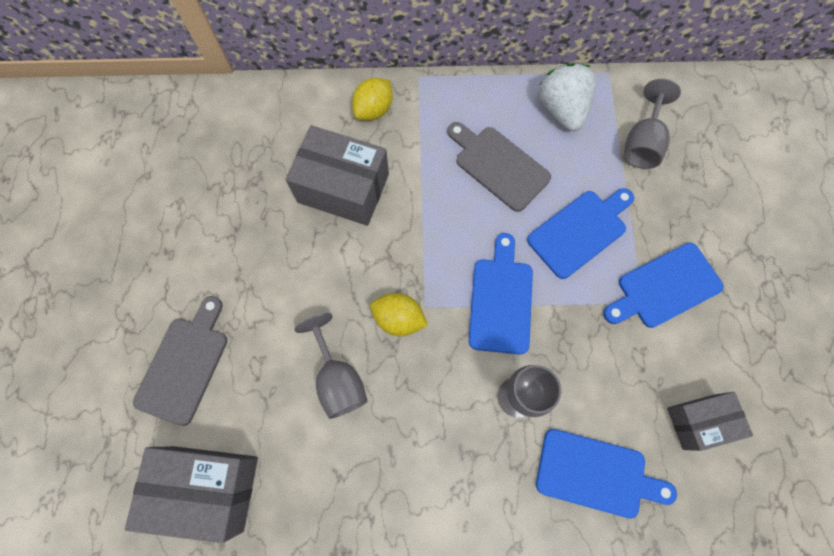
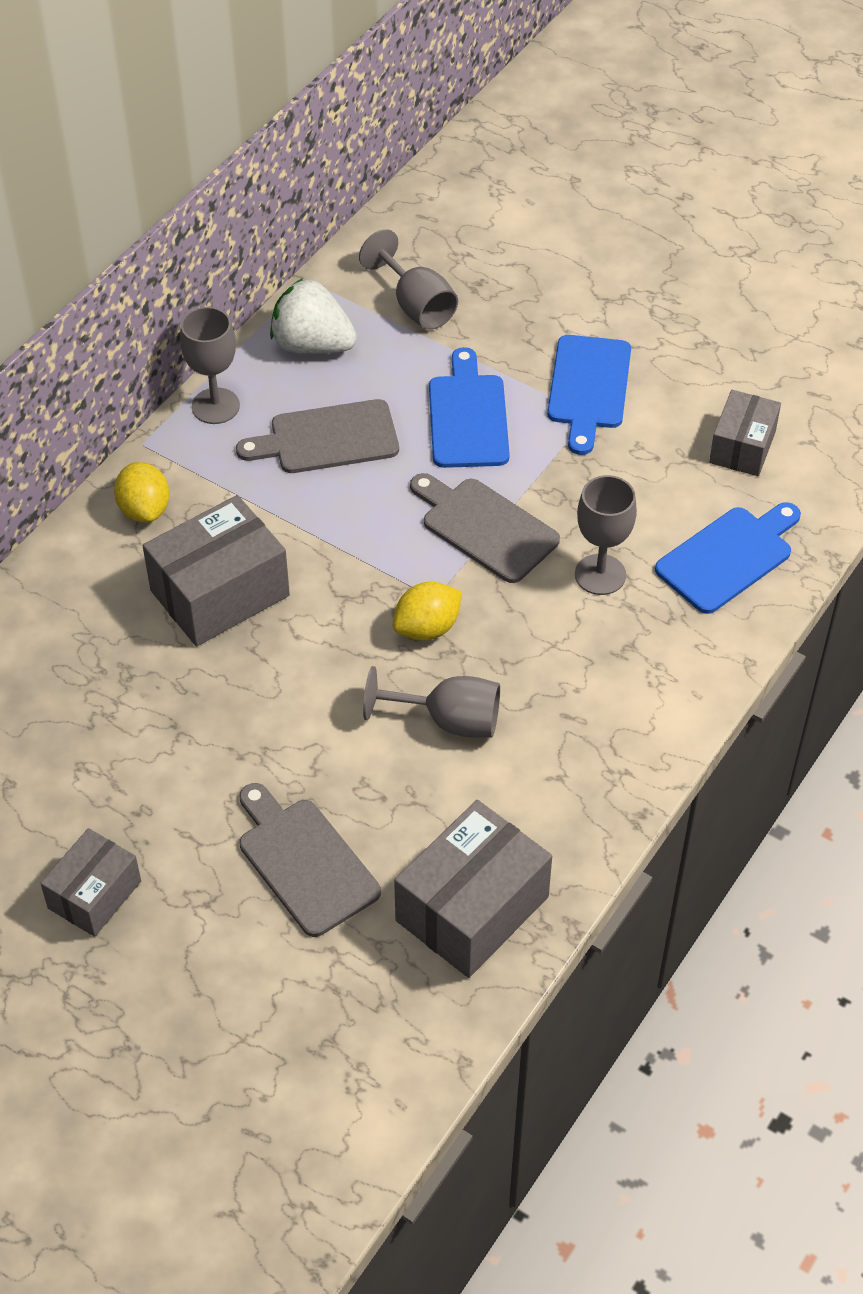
camera: 55 degrees left, 20 degrees down
(99, 268) = (94, 895): none -> grey box
(475, 92) = (215, 406): none -> grey goblet
(501, 300) = (485, 527): blue cutting board -> grey cutting board

